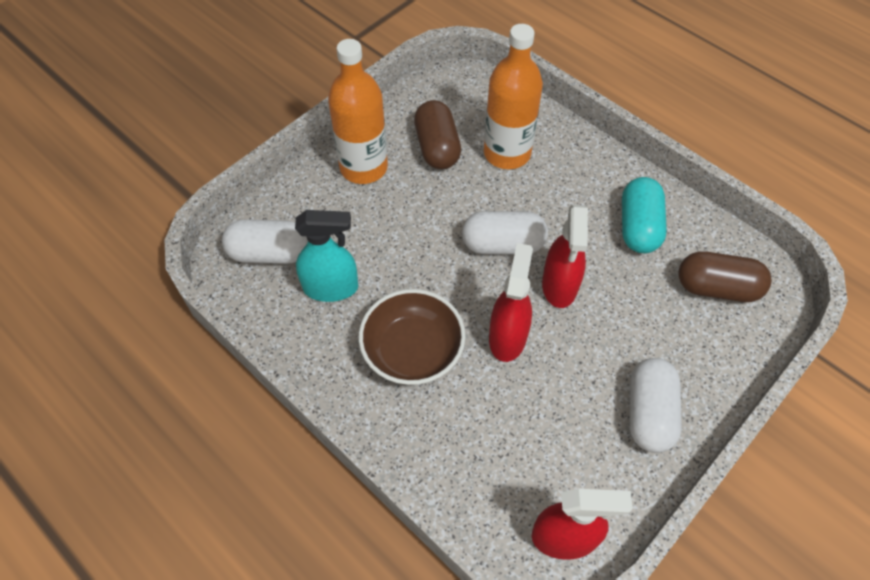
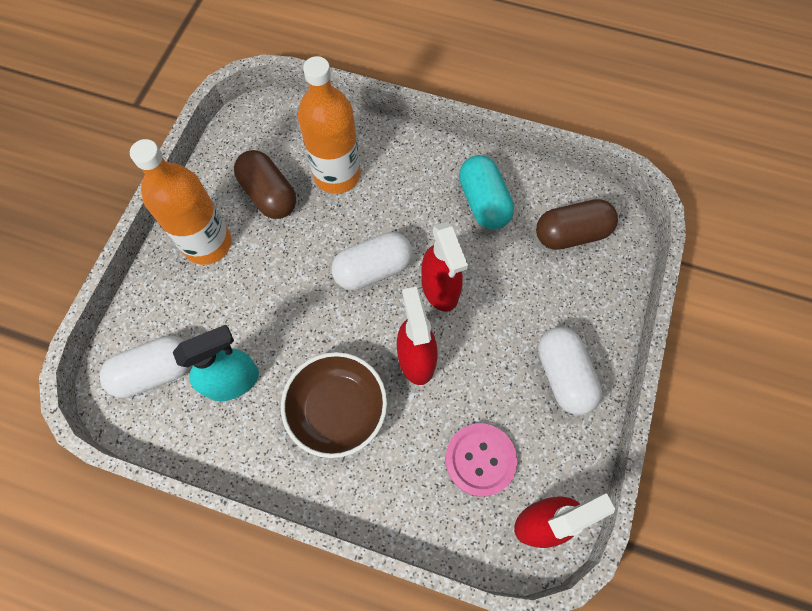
camera: 25 degrees left, 10 degrees up
(528, 453) = (480, 459): none -> pink button

